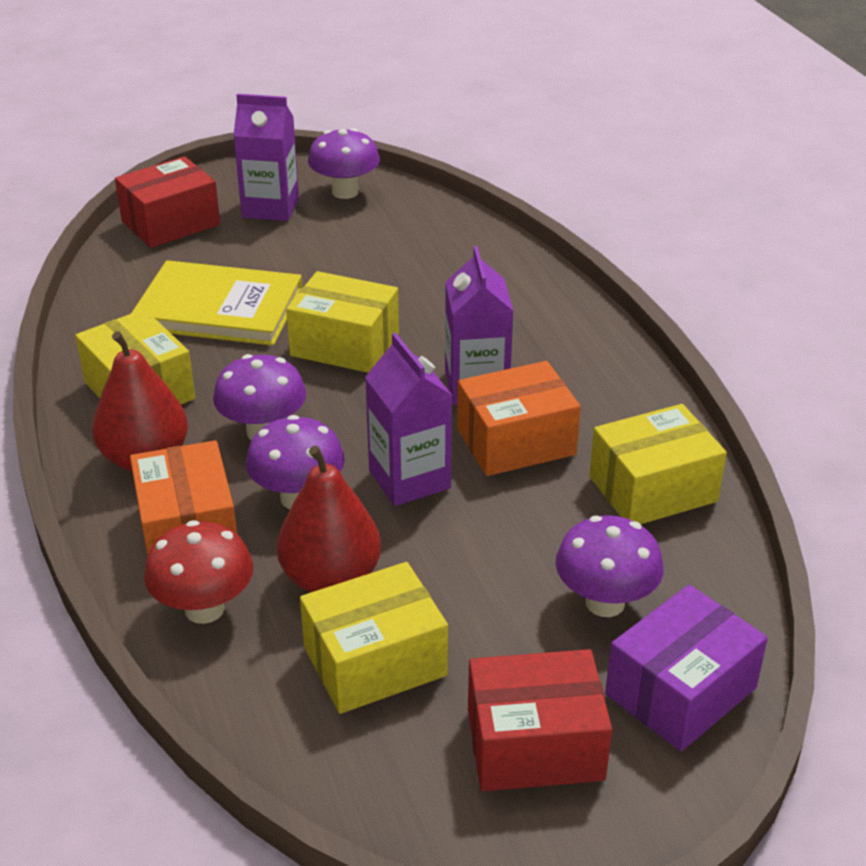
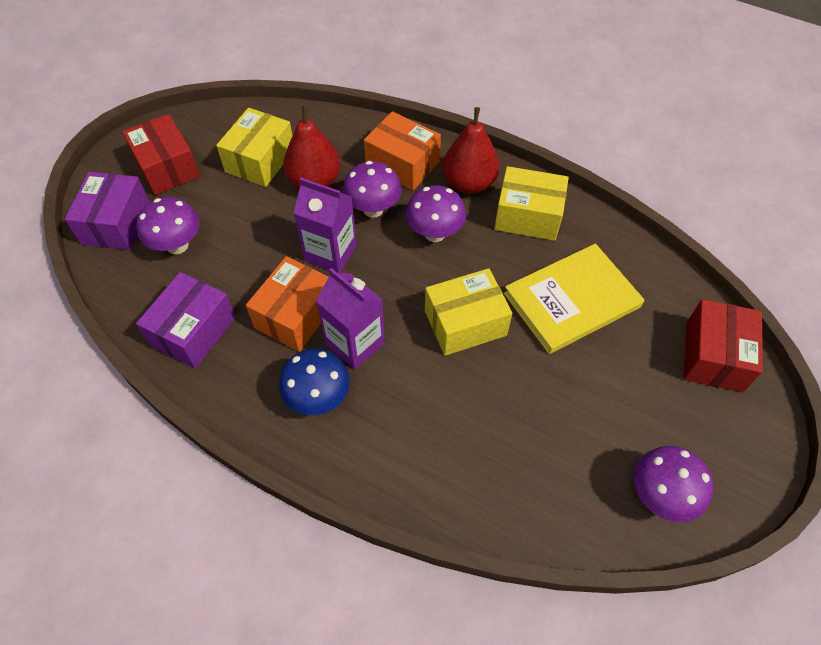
camera: 140 degrees right, 20 degrees up
(204, 609) = (352, 139): red mushroom -> none
(270, 208) = (681, 427): purple carton -> none
(535, 744) = (167, 167): red box -> red box turned 75 degrees counterclockwise
(559, 366) = (318, 398): none -> blue mushroom
(653, 489) = (193, 331): yellow box -> purple box

